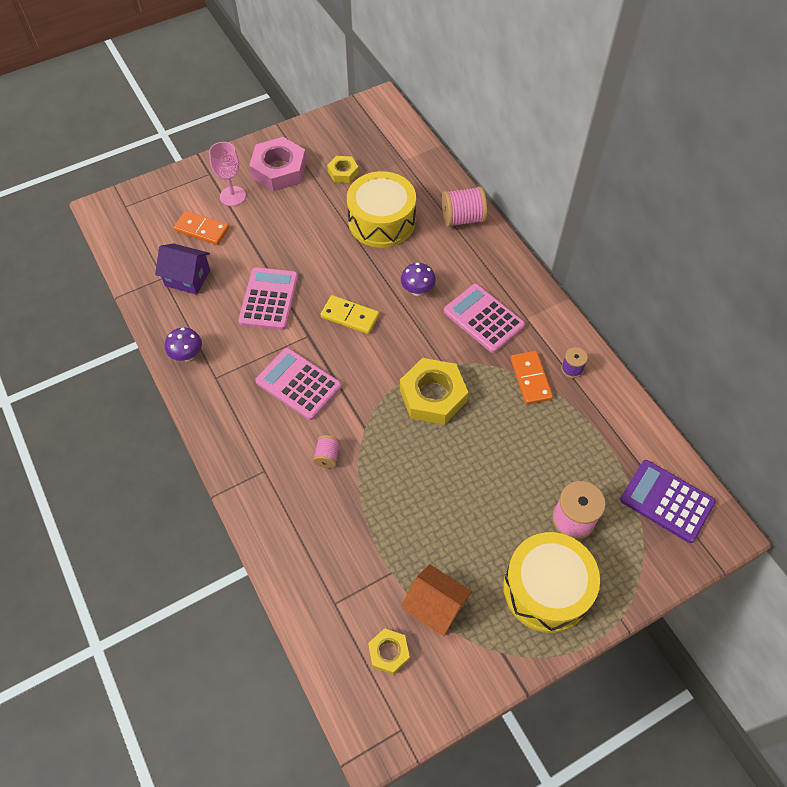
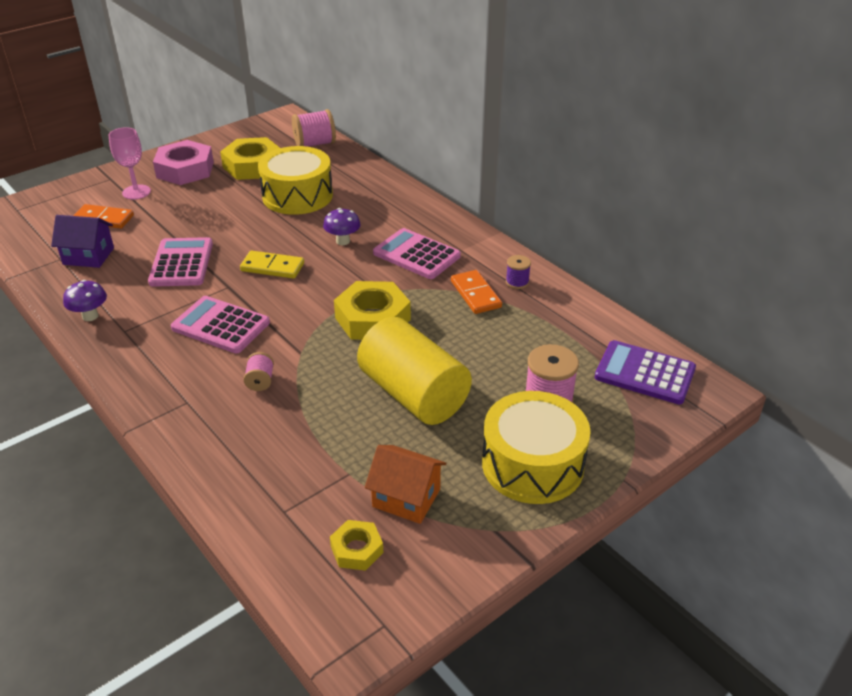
camera: 10 degrees left, 20 degrees down
(343, 172) = (252, 166): yellow nut -> yellow nut, size x1.86
(457, 493) = (414, 394): none -> yellow cylinder
(462, 218) = (381, 186): pink spool -> pink spool (315, 144)

